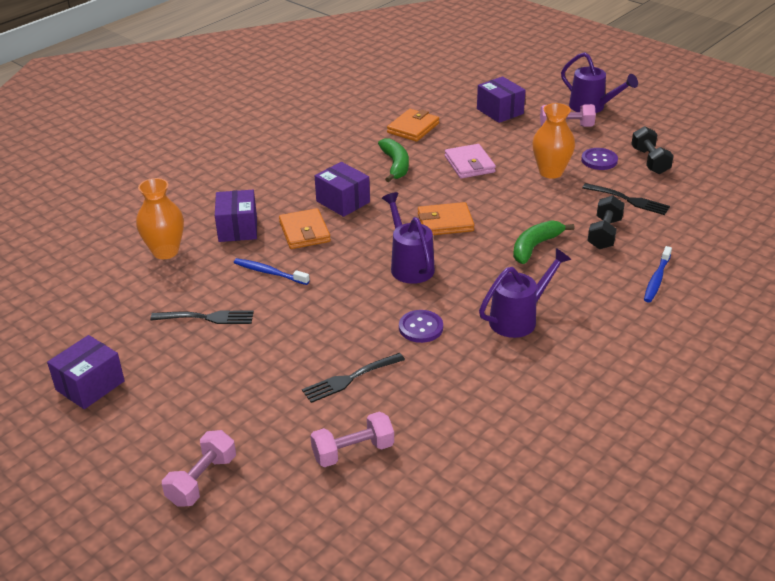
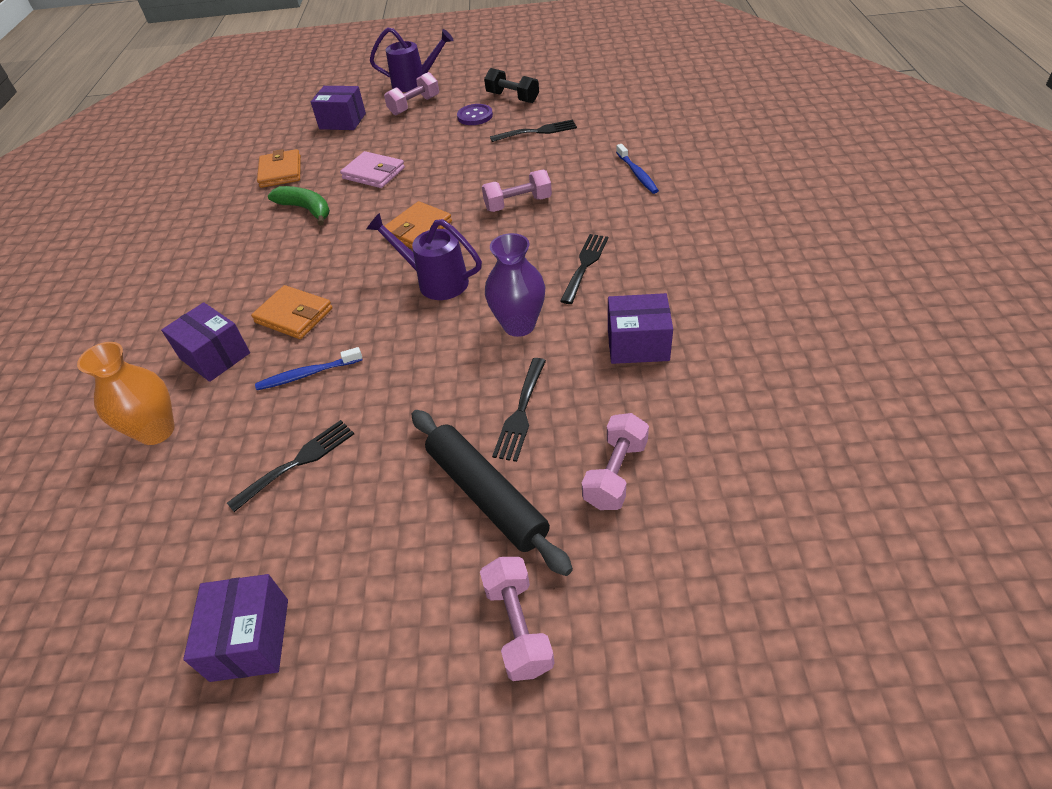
camera: 40 degrees left, 10 degrees up
(272, 407) = (486, 495): none -> black rolling pin
(343, 201) = (296, 267): purple box -> purple box (638, 344)
(421, 328) = (519, 325): purple button -> purple vase
(518, 319) = (585, 265): purple watering can -> black fork
(535, 247) = (518, 204): green banana -> pink dumbbell
(550, 172) = (450, 144): orange vase -> none
(604, 234) = (555, 164): black dumbbell -> none

